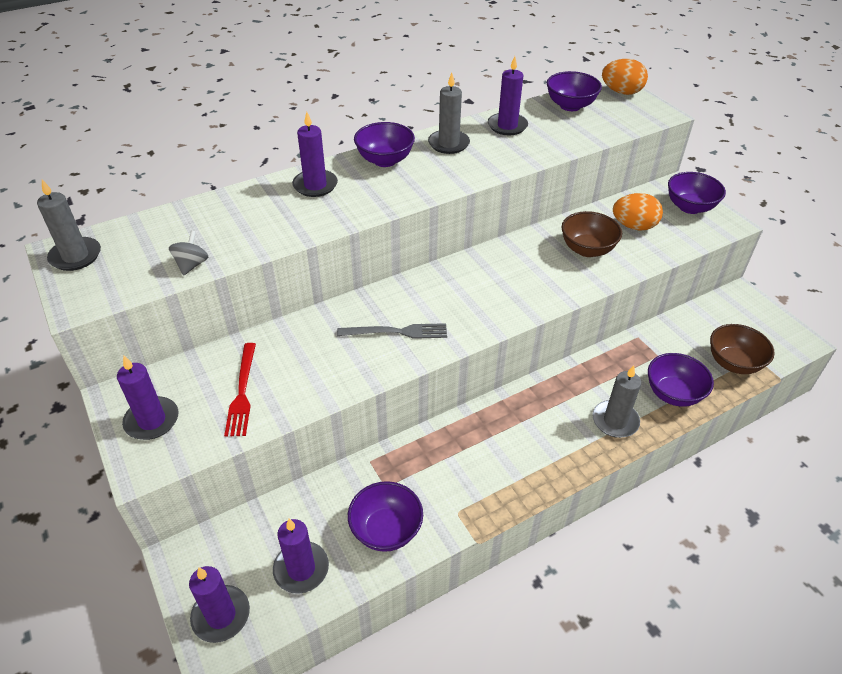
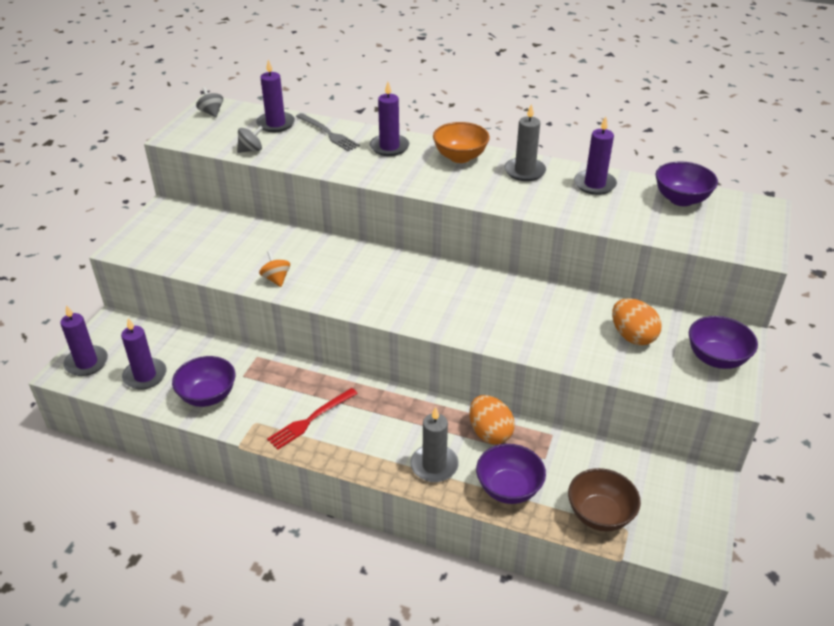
camera: 50 degrees right, 5 degrees down
(75, 256) = (211, 113): grey candle -> grey spinning top
(152, 420) = (158, 231): purple candle -> purple candle (276, 124)
(242, 392) = (214, 249): red fork -> red fork (311, 420)
(346, 373) = (276, 279): none -> orange spinning top
(385, 160) = (460, 157): purple bowl -> orange bowl
(397, 332) = (339, 279): grey fork -> grey fork (328, 133)
(587, 249) = (560, 324): brown bowl -> none
(621, 92) = (755, 215): orange egg -> orange egg (490, 433)

